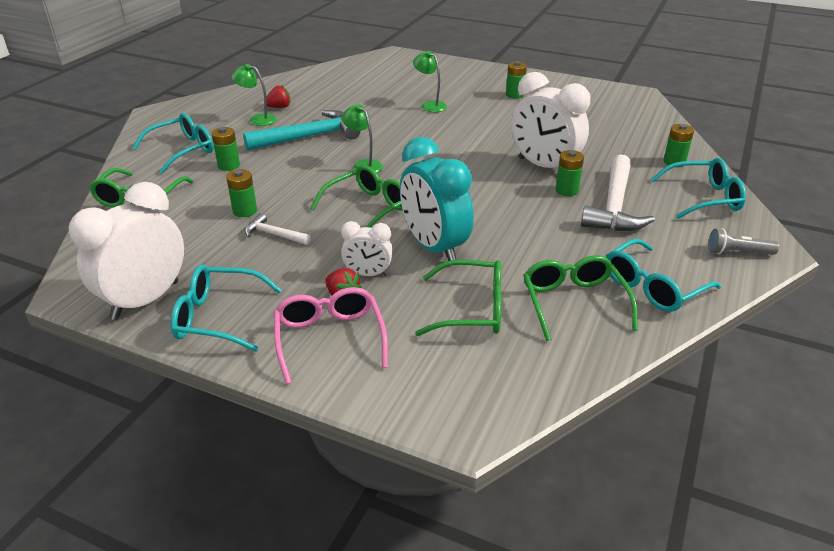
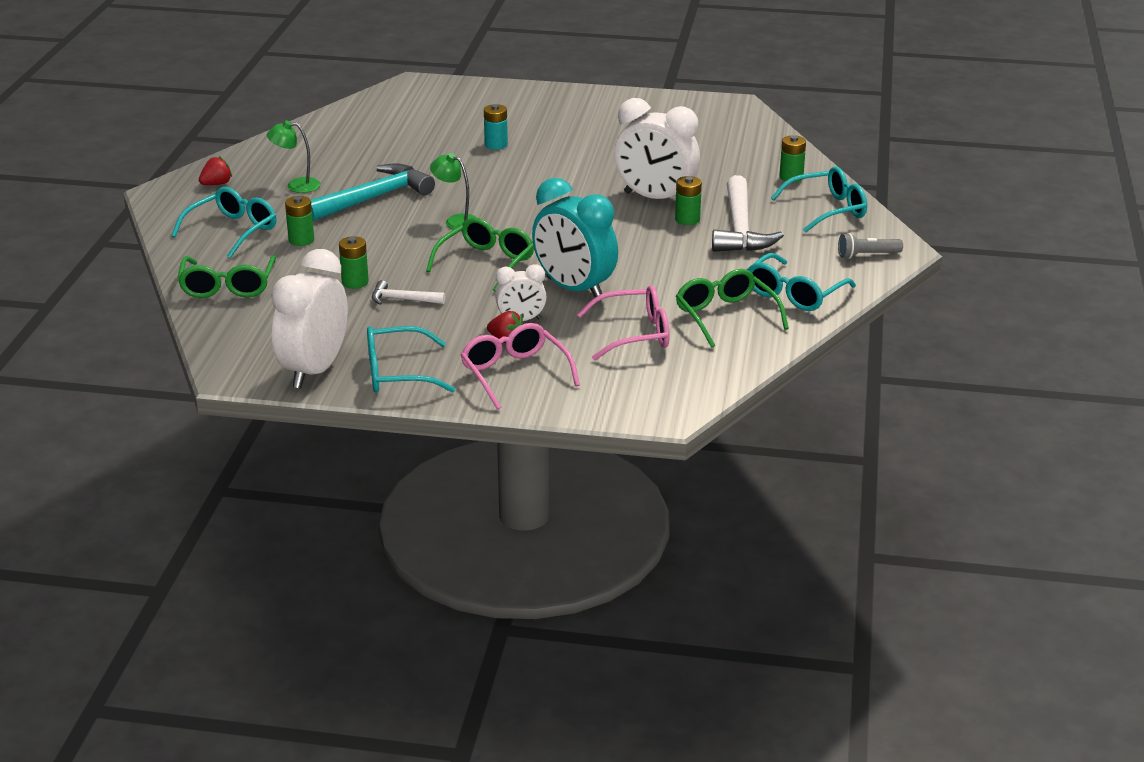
camera: 15 degrees left, 5 degrees down
(279, 107) = (312, 168): red strawberry -> red strawberry (216, 184)
(430, 105) = (496, 145): green lamp -> turquoise battery
(472, 309) = (635, 334): green glasses -> pink glasses
(514, 95) = (591, 121): green battery -> none

